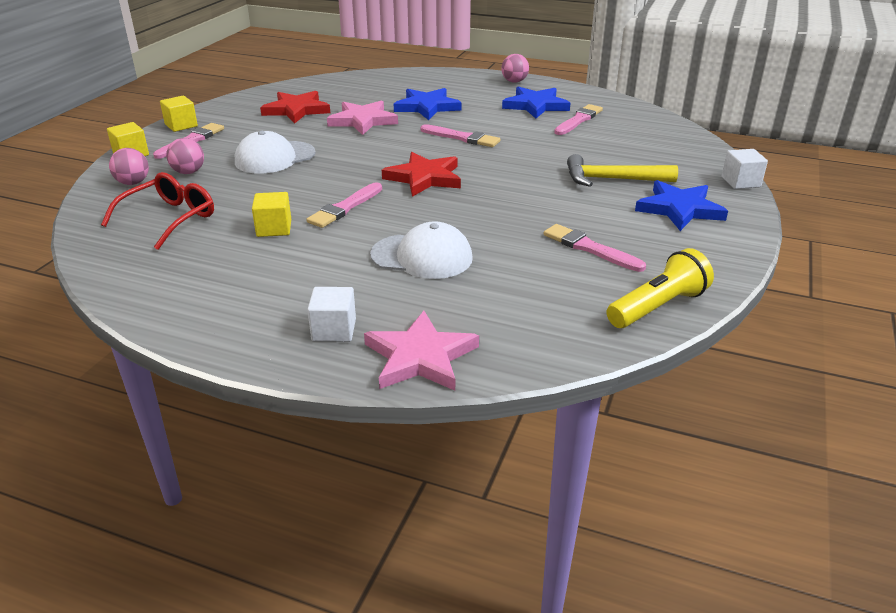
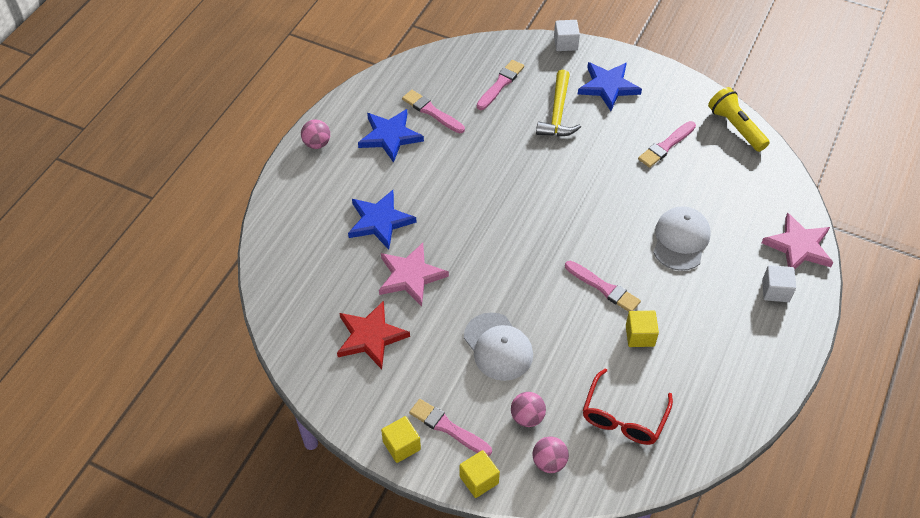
camera: 85 degrees left, 20 degrees up
(169, 219) = (624, 416): red glasses -> red glasses turned 105 degrees counterclockwise
(424, 178) = (549, 232): red star -> none
(462, 138) = (464, 199): pink brush -> pink brush (500, 84)

